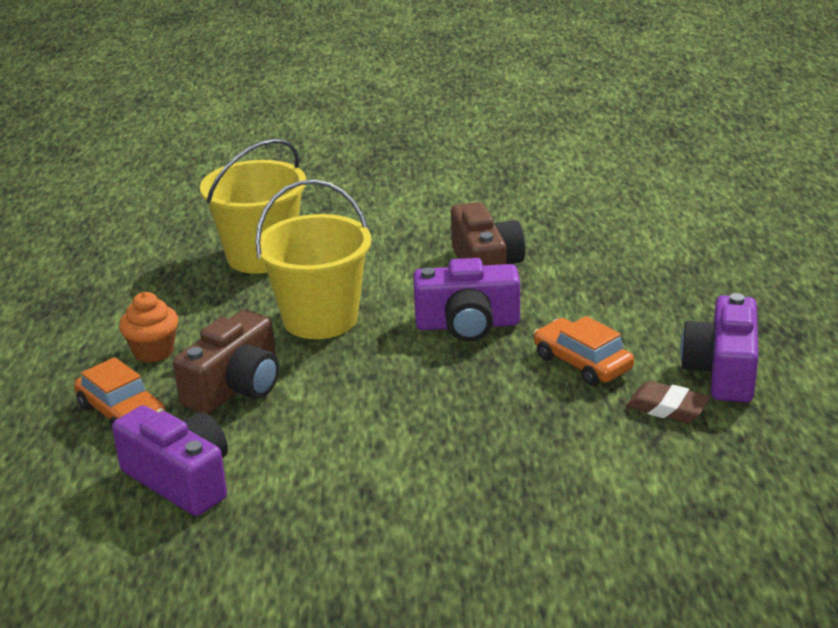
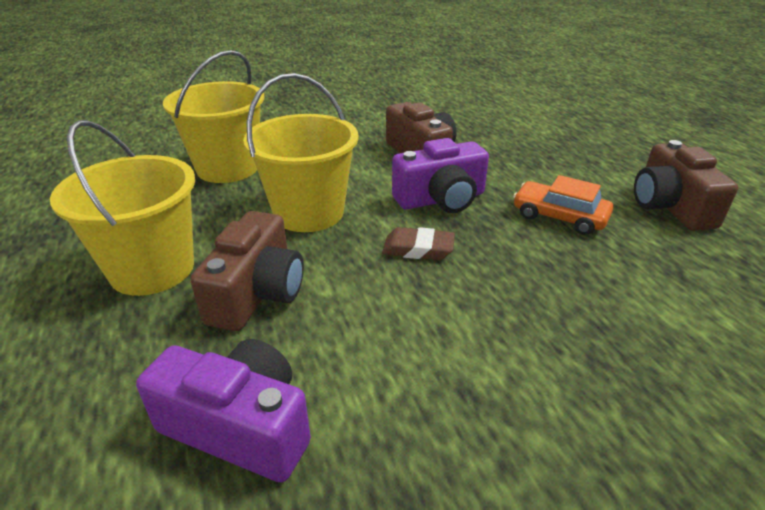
camera: 20 degrees left, 5 degrees up
(122, 412) = (135, 347): orange car -> none
(153, 351) = (152, 269): orange cupcake -> yellow bucket
(667, 408) = (662, 244): brown eraser -> brown eraser (418, 249)
(722, 371) = (670, 206): purple camera -> brown camera

